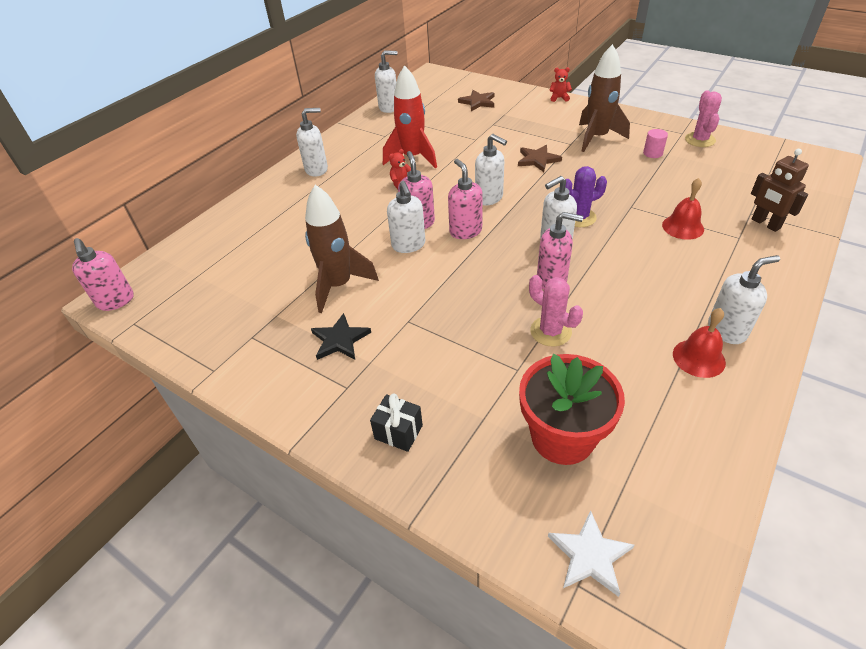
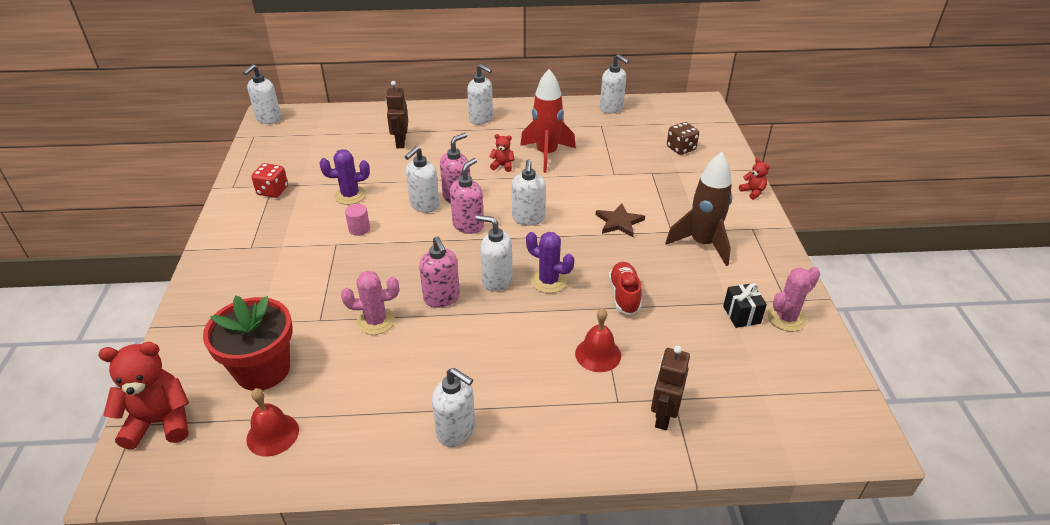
camera: 50 degrees right, 5 degrees down
(116, 301) = (268, 119): pink soap dispenser -> white soap dispenser
(262, 339) = (272, 191): none -> red dice
(290, 225) = (400, 142): none -> brown robot
(338, 285) = (350, 195): brown rocket -> purple cactus
(340, 340) = (294, 222): black star -> none
(398, 432) = (223, 288): black gift -> black gift (741, 315)
(477, 102) = (681, 148): brown star -> brown dice
(550, 331) = (376, 321): pink cactus -> pink cactus turned 75 degrees clockwise
(589, 555) = (160, 422): white star -> red teddy bear
(625, 190) = (624, 295): none -> red shoe
(652, 153) = (716, 291): pink cylinder -> pink cylinder (359, 229)
(698, 358) = (404, 422): red bell -> red bell (272, 434)

